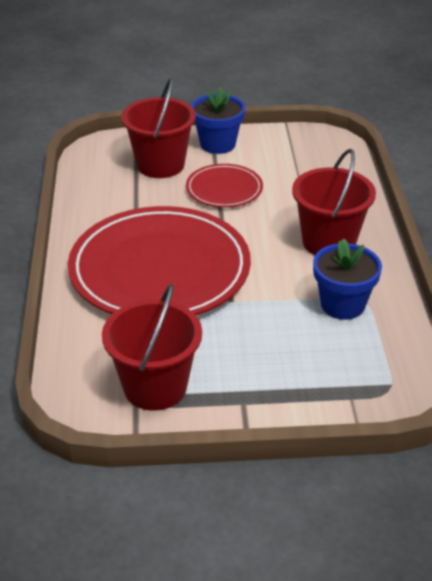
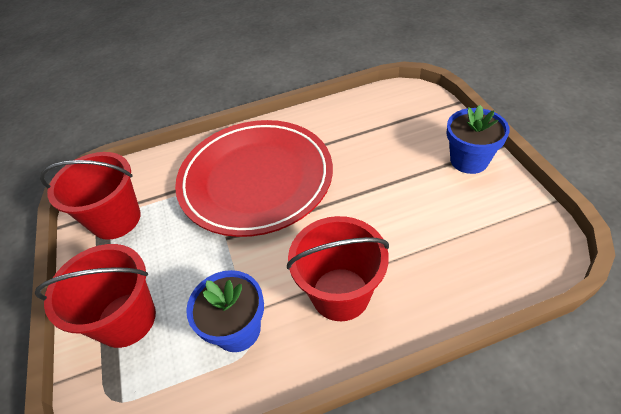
camera: 80 degrees right, 10 degrees up
(160, 165) = (408, 134): red bucket -> red bucket (126, 319)
(224, 189) = (393, 186): red plate -> none

